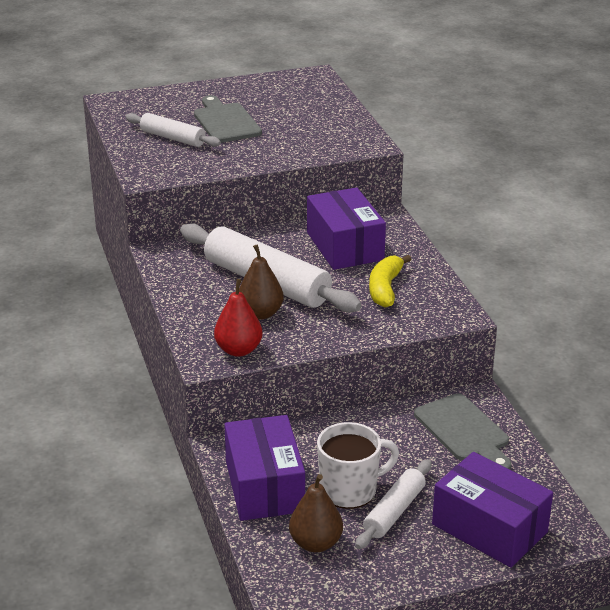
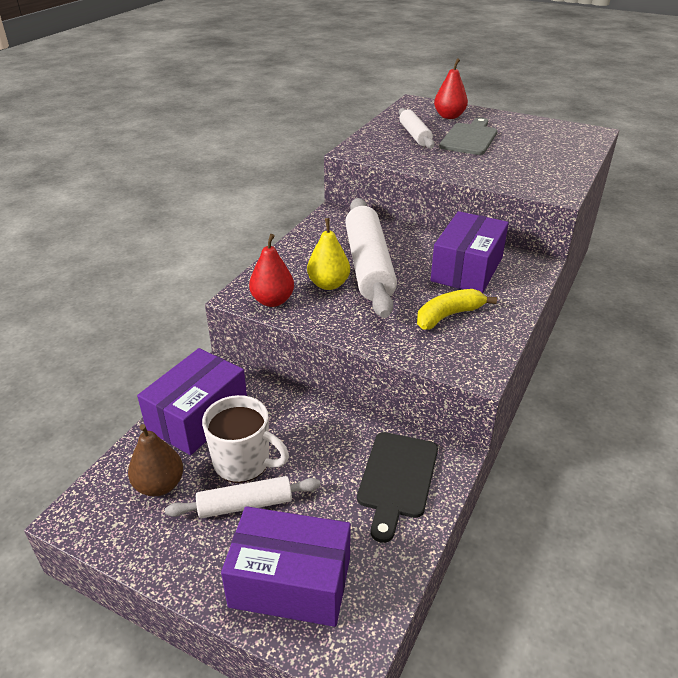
camera: 45 degrees right, 5 degrees up
(170, 105) = (449, 116): none -> red pear
(260, 313) = (328, 284): brown pear -> yellow pear
(464, 431) = (397, 479): grey cutting board -> black cutting board
(489, 528) = (290, 582): purple box -> purple box turned 75 degrees counterclockwise

